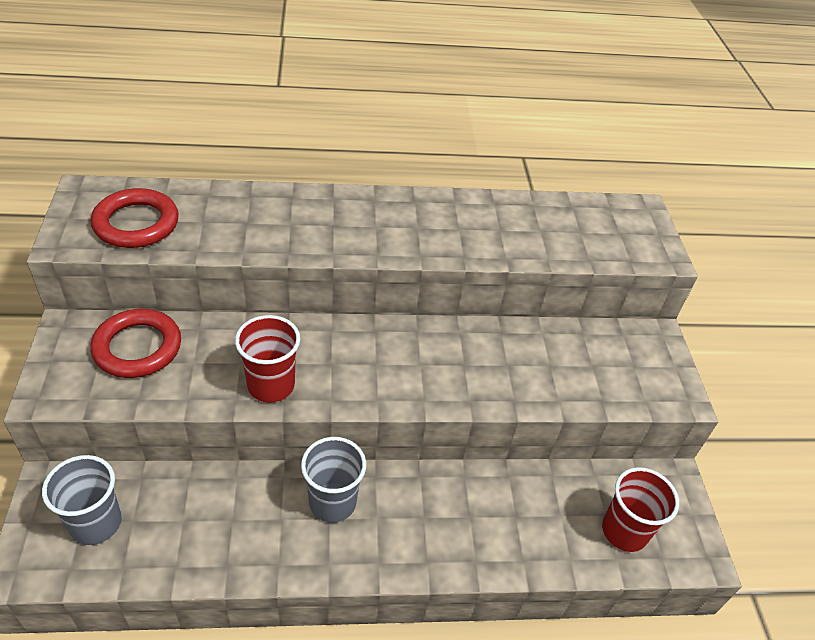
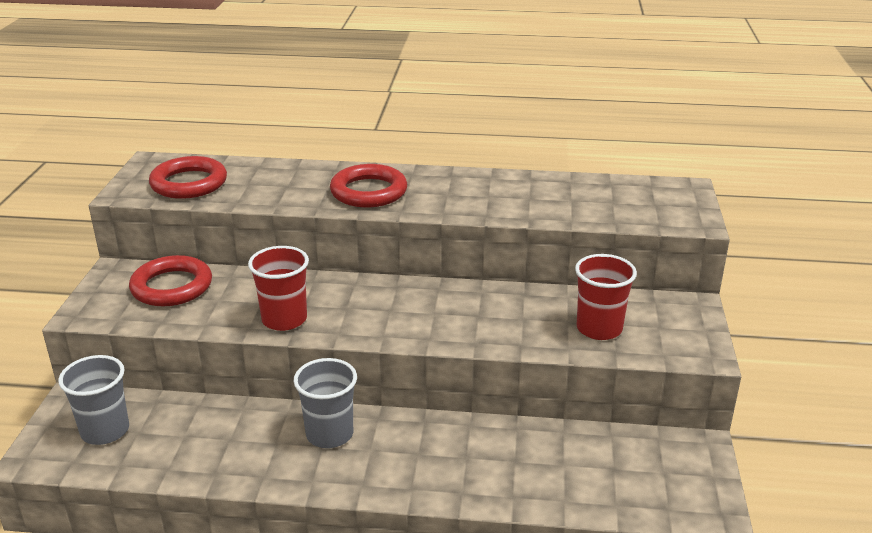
camera: 15 degrees right, 15 degrees down
(336, 228) = (369, 192): none -> red ring
(624, 531) = (630, 483): red cup -> red cup (599, 328)

